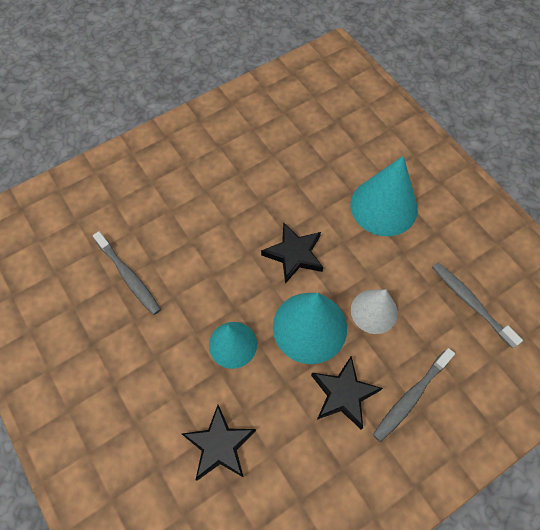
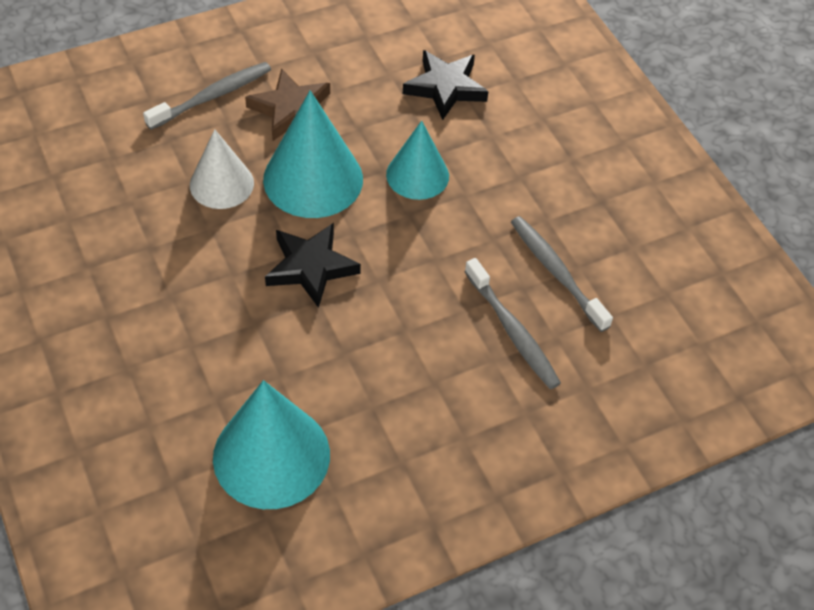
camera: 175 degrees left, 10 degrees down
(343, 394) = (291, 110): black star -> brown star
(383, 206) = (149, 315): turquoise cone -> turquoise cone (271, 455)
(470, 303) = (87, 175): grey toothbrush -> grey toothbrush (512, 331)

